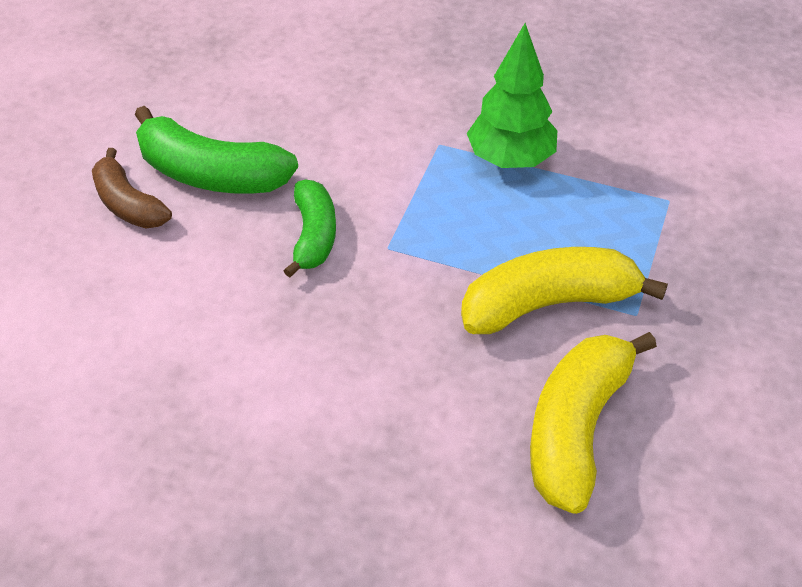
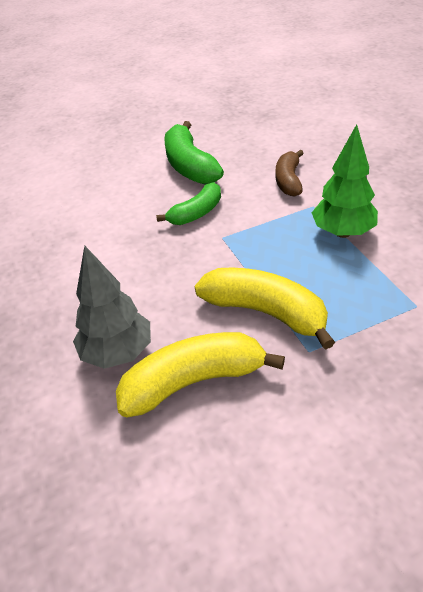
camera: 50 degrees right, 5 degrees down
(128, 204) = (143, 161): brown banana -> brown banana (288, 181)
(459, 463) = (118, 352): none -> grey tree

